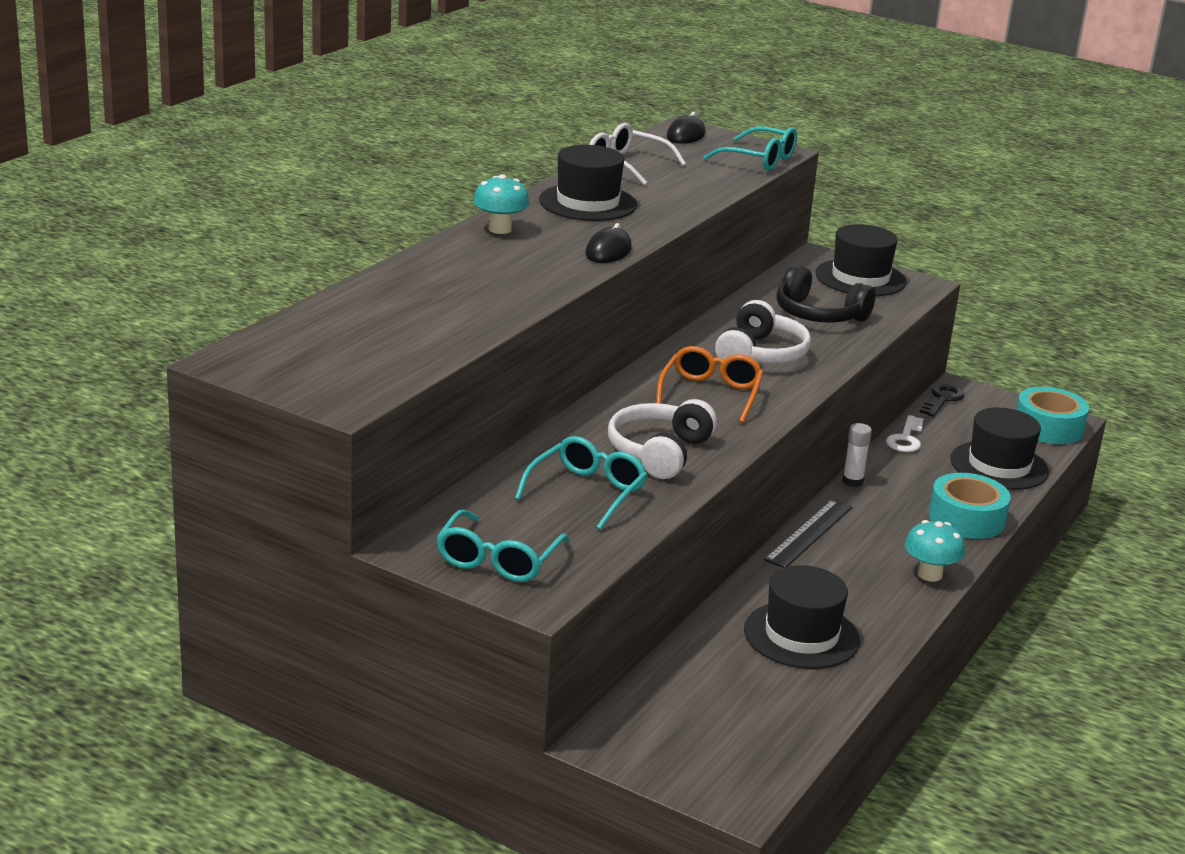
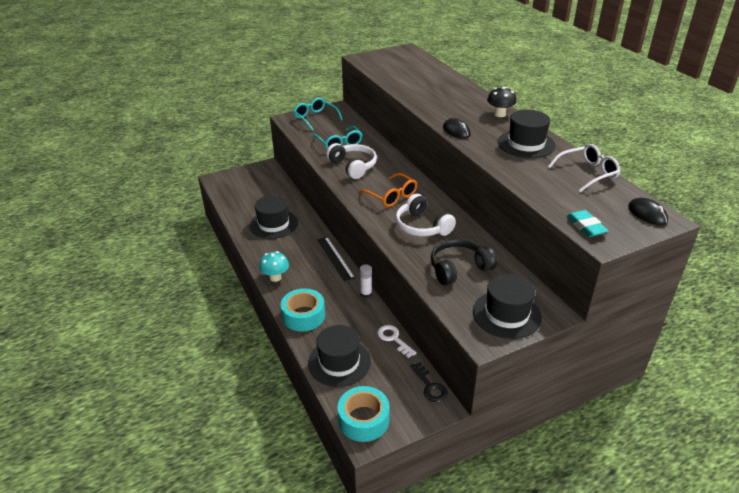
camera: 125 degrees right, 10 degrees up
(500, 229) = (500, 114): turquoise mushroom -> black mushroom
(759, 160) = (586, 226): turquoise glasses -> turquoise eraser

